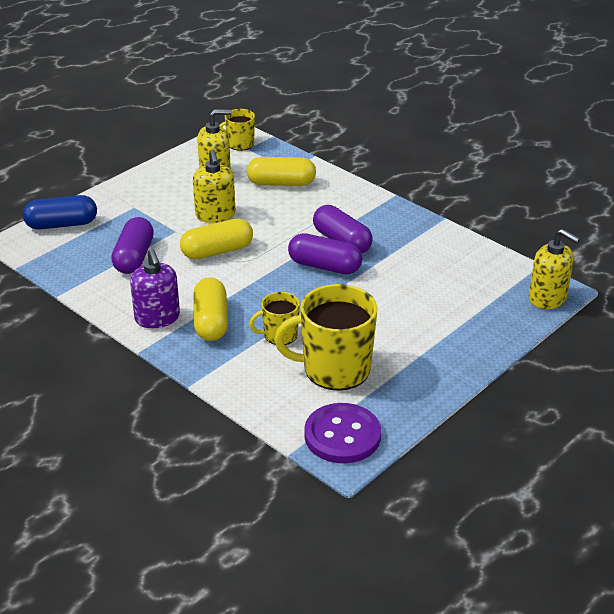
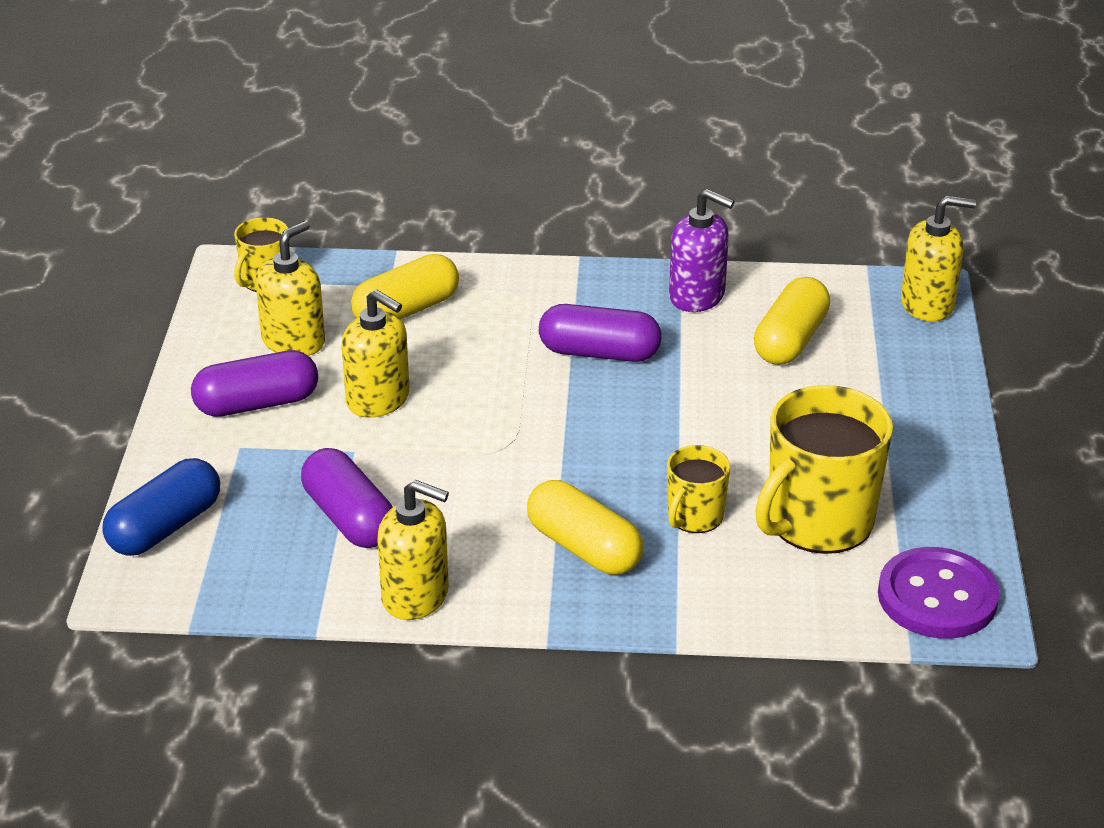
camera: 40 degrees left, 0 degrees up
(114, 303) = (416, 596): none -> yellow soap dispenser
(157, 318) = (506, 583): purple soap dispenser -> purple soap dispenser (697, 296)
(217, 251) = (454, 449): yellow capsule -> yellow capsule (790, 340)
(324, 266) = (623, 397): purple capsule -> purple capsule (257, 404)

